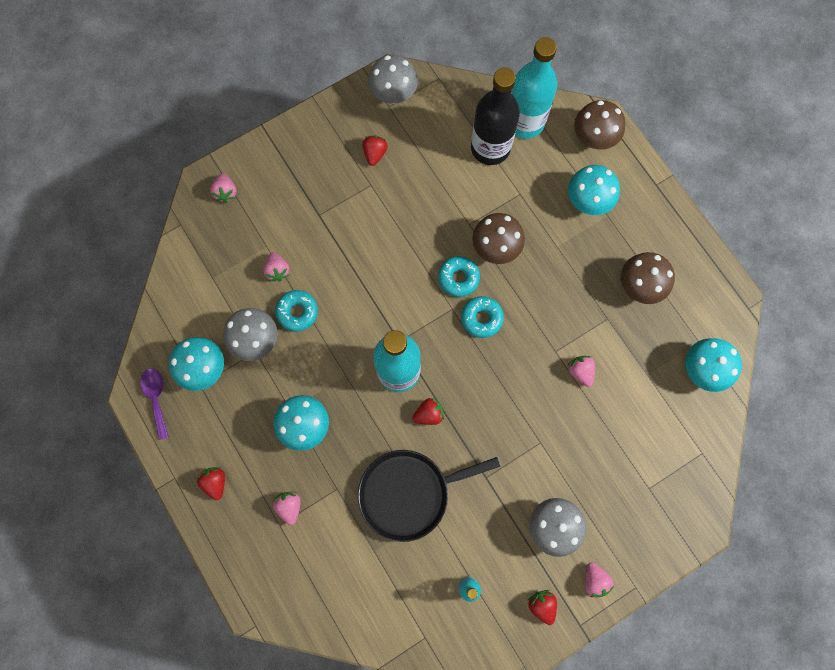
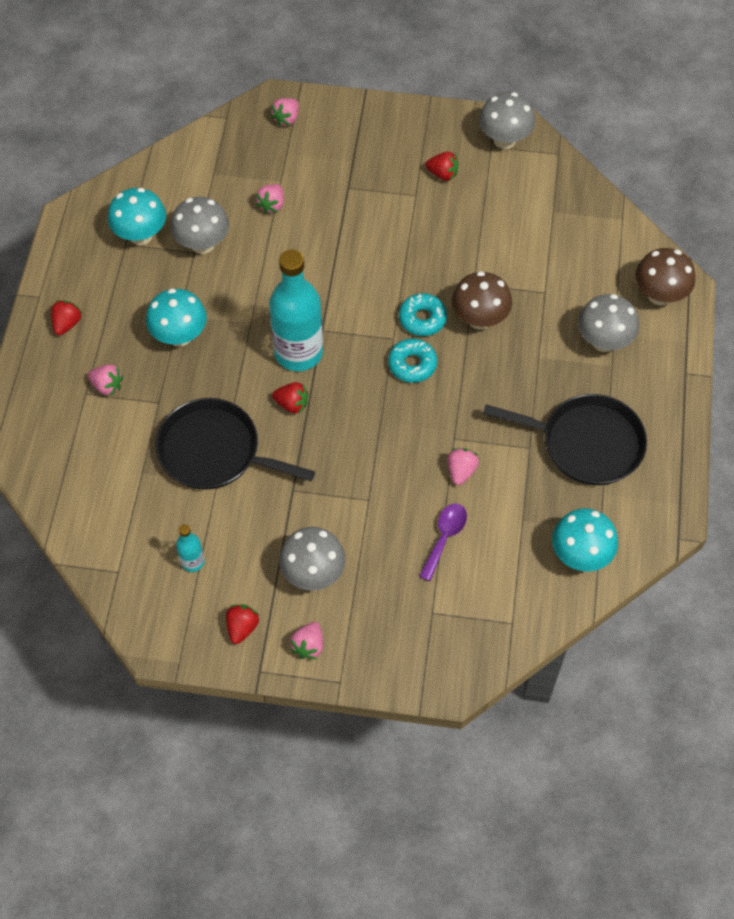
camera: 40 degrees right, 15 degrees down
(156, 398) = (82, 229): purple spoon -> purple spoon (444, 537)
(289, 506) = (107, 386): pink strawberry -> pink strawberry turned 90 degrees clockwise
(297, 312) = (257, 247): turquoise donut -> none
(375, 154) = (442, 174): red strawberry -> red strawberry turned 60 degrees clockwise
(490, 148) = (552, 238): black bottle -> none
(525, 122) = (606, 239): turquoise bottle -> none
(587, 201) = (603, 341): turquoise mushroom -> grey mushroom
(639, 286) = (586, 443): brown mushroom -> black pan

